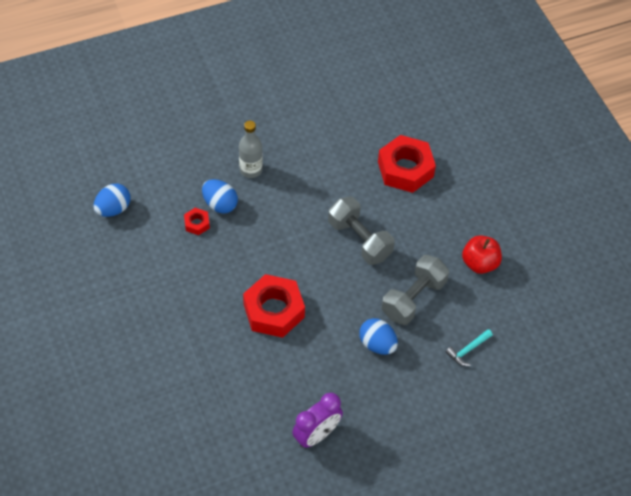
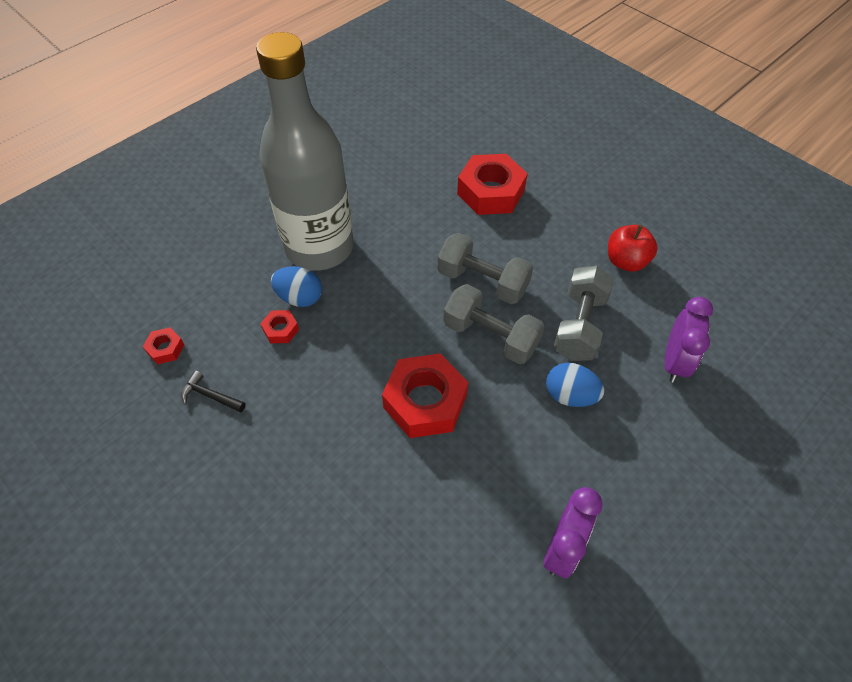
camera: 20 degrees left, 0 degrees up
(113, 209) = (165, 349): blue egg -> red nut
(132, 253) = (210, 396): none -> black hammer
(251, 170) = (319, 247): grey bottle -> grey bottle, size x2.45
(343, 282) = (490, 336): none -> grey dumbbell
(468, 350) = (674, 362): turquoise hammer -> purple clock

